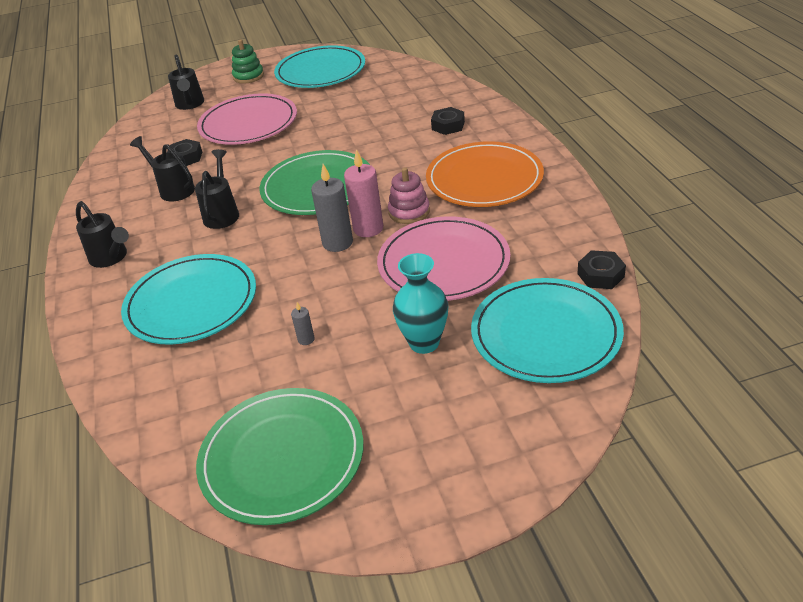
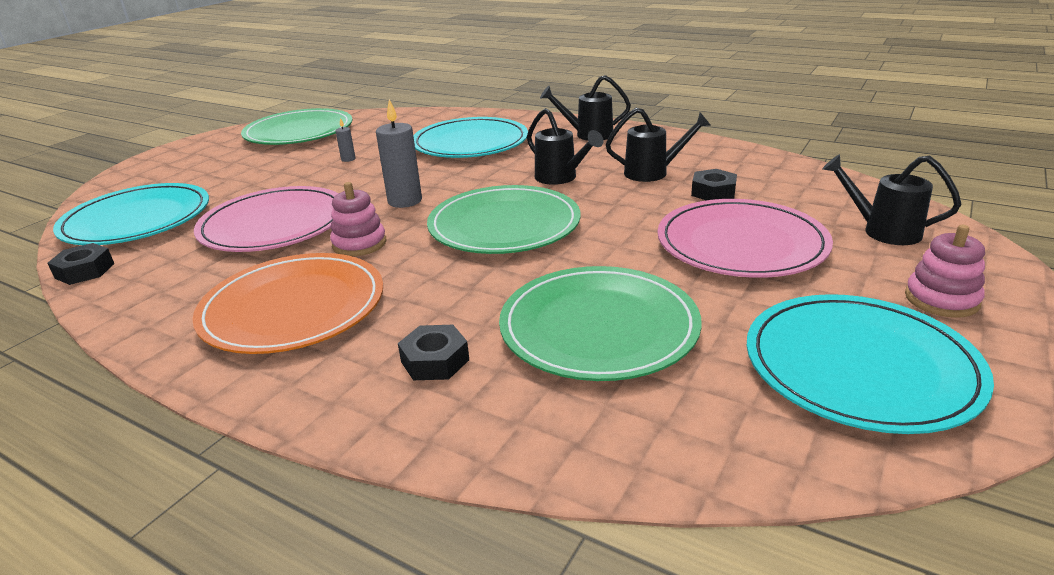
camera: 135 degrees right, 10 degrees down
(248, 76) = (941, 299): green stacking toy -> pink stacking toy
(368, 228) = (388, 218): pink candle -> none
(371, 113) = (598, 327): none -> green plate
(424, 343) = (247, 185): turquoise vase -> none

